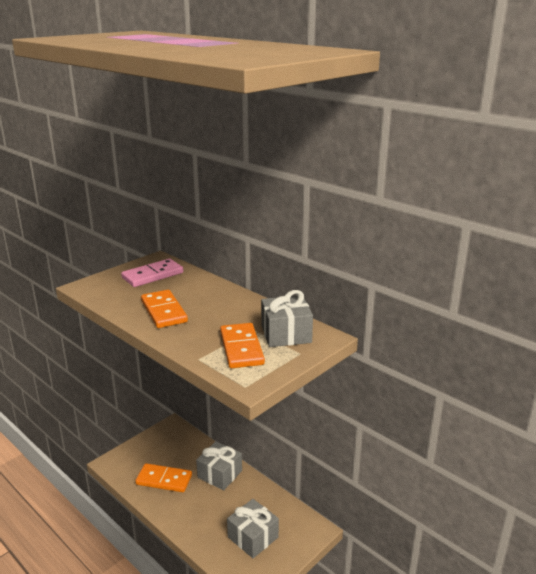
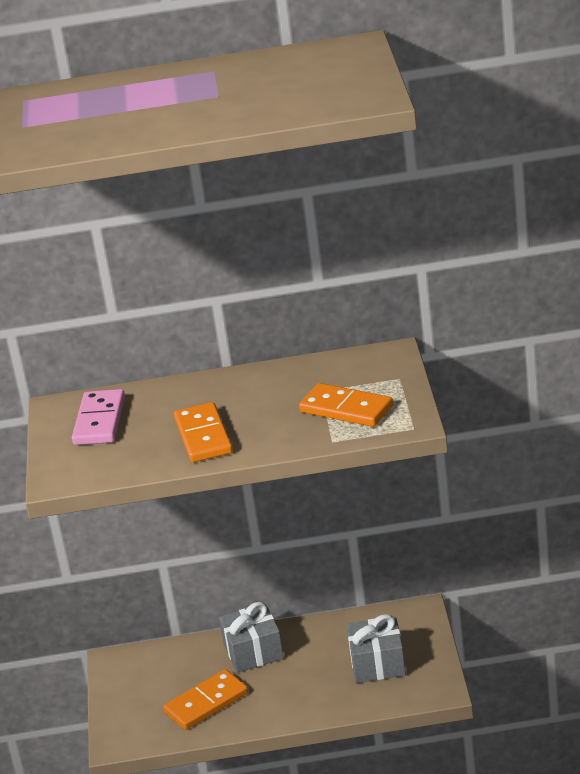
camera: 45 degrees left, 5 degrees up
(164, 311) = (204, 436): orange domino -> orange domino turned 60 degrees clockwise
(286, 334) = (355, 374): grey gift -> none

